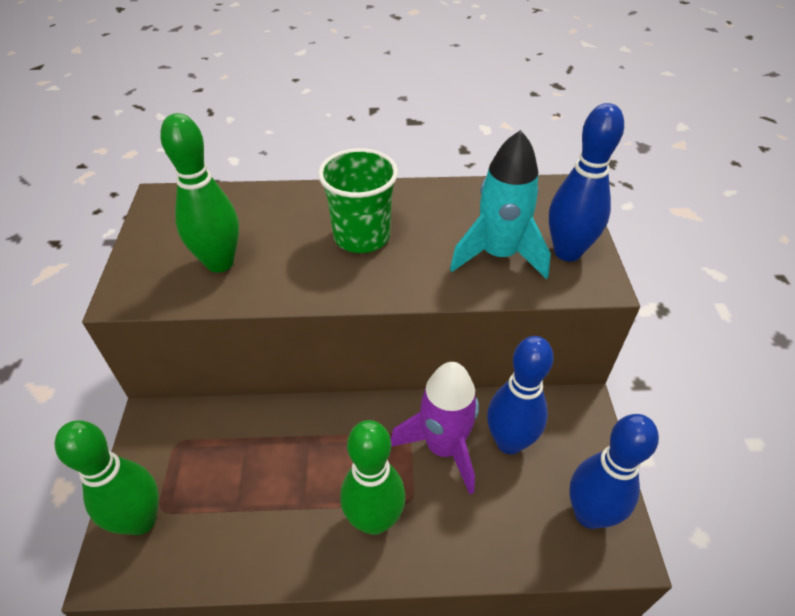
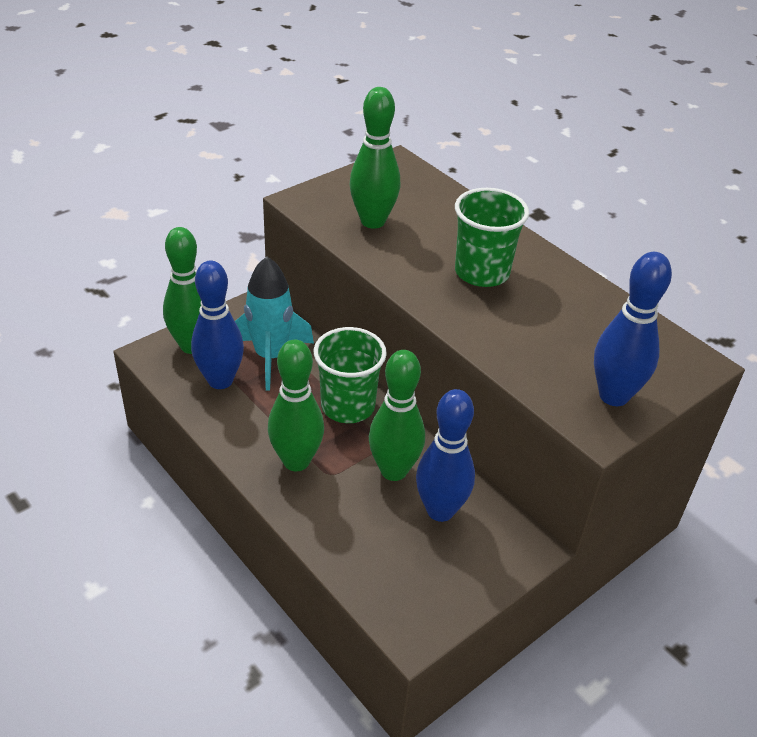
camera: 50 degrees right, 5 degrees down
(343, 433) = (348, 406): none -> green cup
(443, 447) = (393, 470): purple rocket -> green bowling pin
(498, 255) = (556, 355): turquoise rocket -> turquoise rocket (271, 357)
(589, 514) = (423, 594): blue bowling pin -> blue bowling pin (220, 380)

